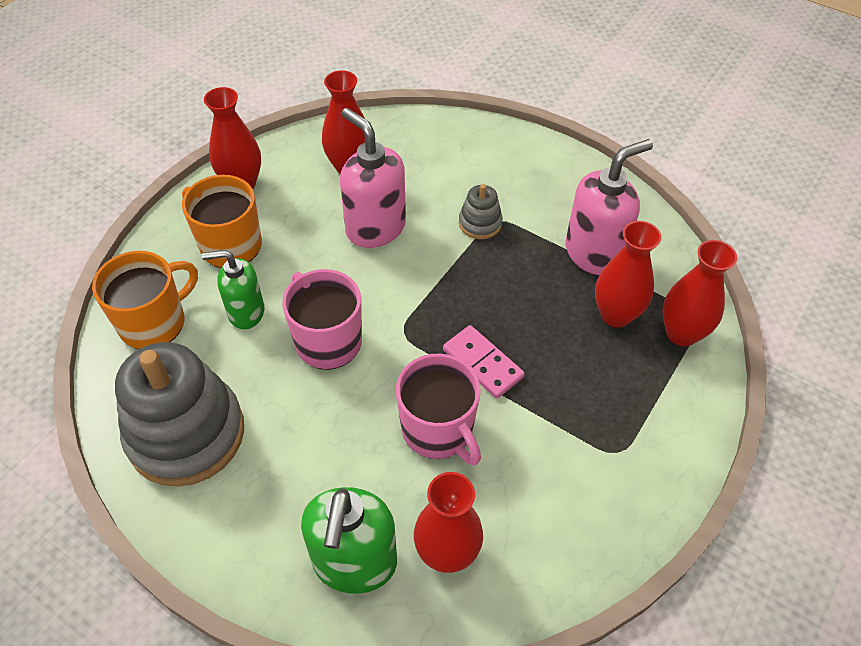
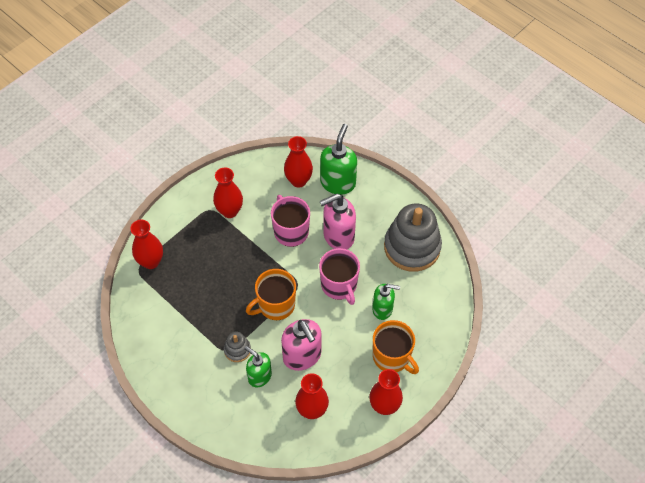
camera: 170 degrees left, 5 degrees up
(154, 322) = (433, 310): orange mug -> orange mug (275, 305)
(436, 195) = (259, 376): none -> green soap dispenser
(482, 363) = (260, 261): pink domino -> none
(594, 253) = (176, 318): pink soap dispenser -> pink soap dispenser (338, 236)
(616, 315) = (181, 277): red vase -> red vase (229, 211)

